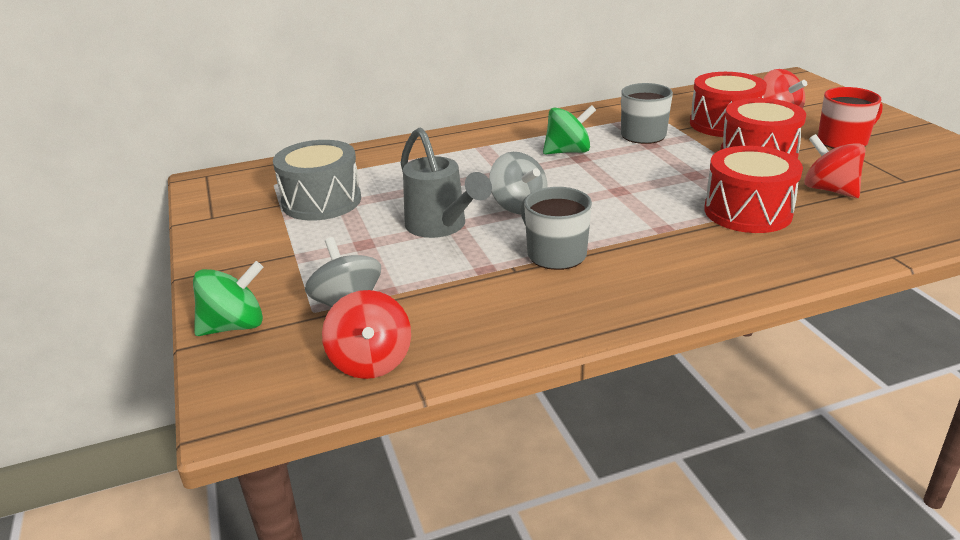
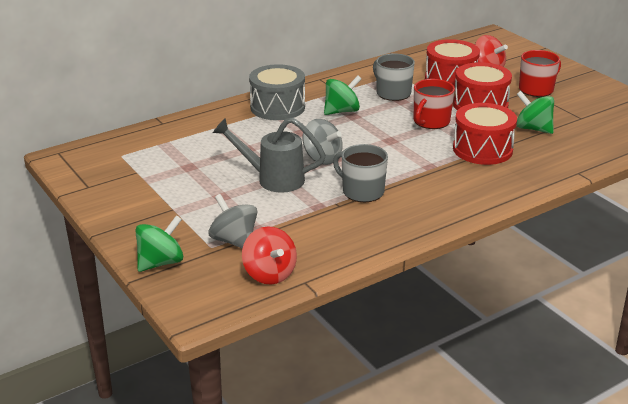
camera: 15 degrees left, 0 degrees up
(321, 201) = (169, 166): grey drum -> grey drum (277, 107)
(441, 227) = (272, 179): grey watering can -> grey watering can turned 150 degrees clockwise
(683, 171) = (431, 121): none -> red mug
(829, 190) = (533, 129): red spinning top -> green spinning top

